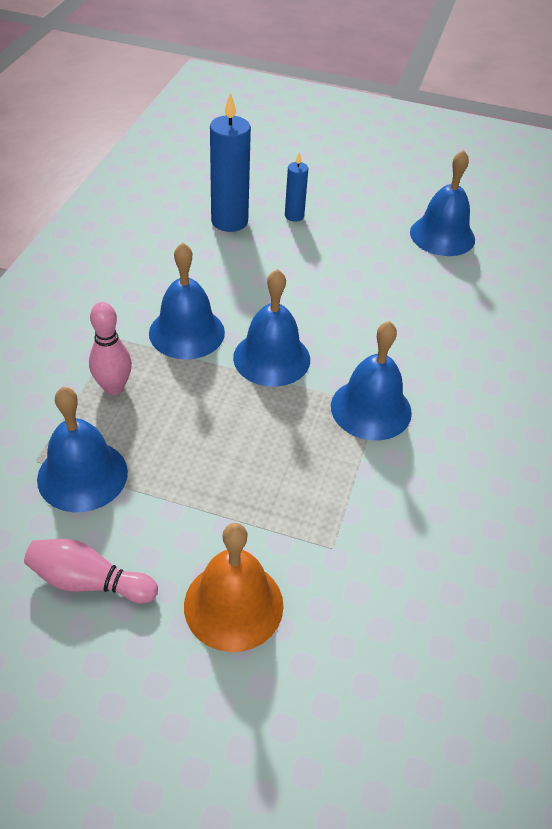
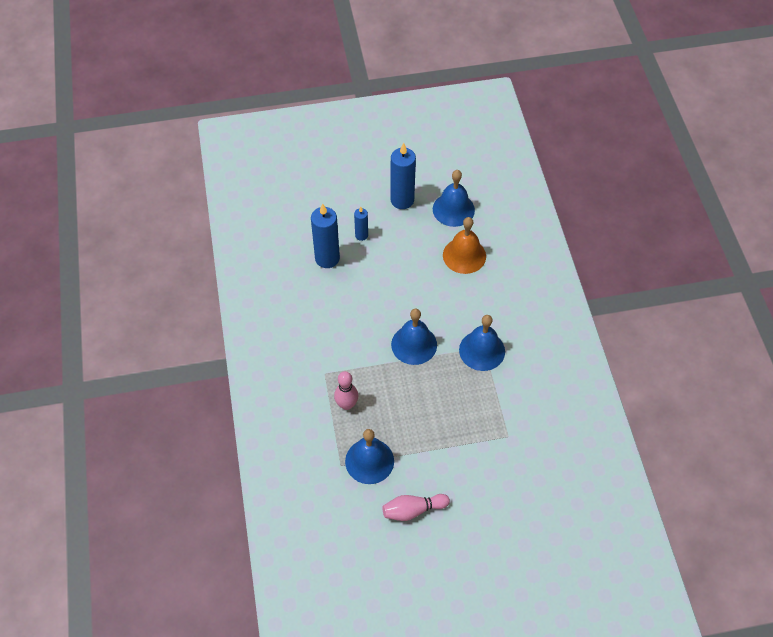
camera: 25 degrees left, 10 degrees up
(186, 332) = (359, 350): blue bell -> none
(233, 605) = (482, 486): orange bell -> orange bell (464, 255)
(377, 202) = (402, 200): none -> blue candle

